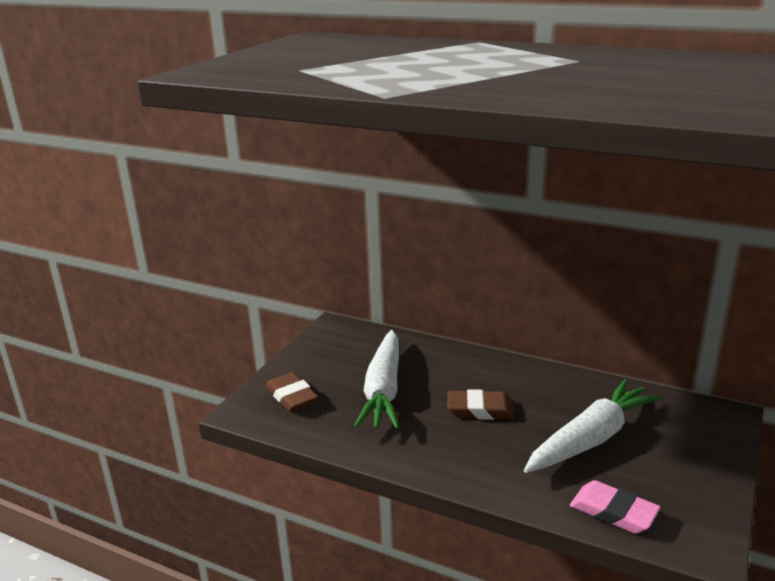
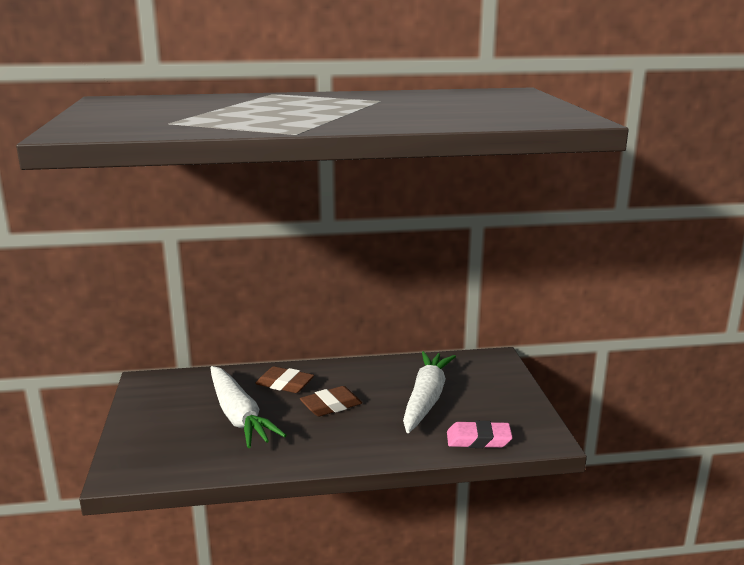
camera: 35 degrees left, 5 degrees down
(292, 396) = (157, 446): brown eraser -> brown eraser (285, 384)

